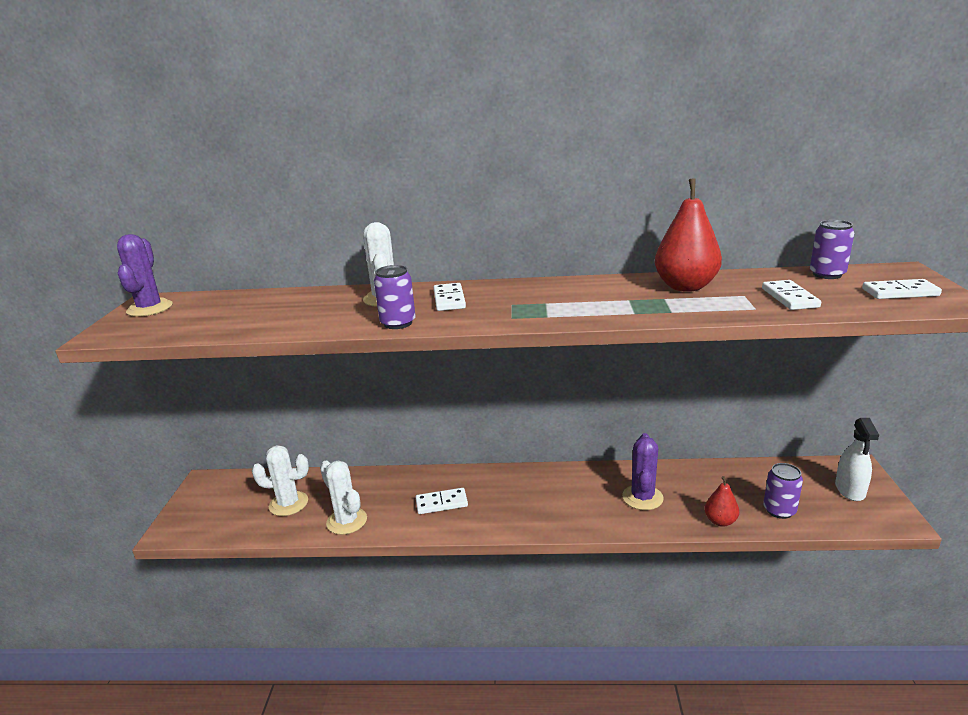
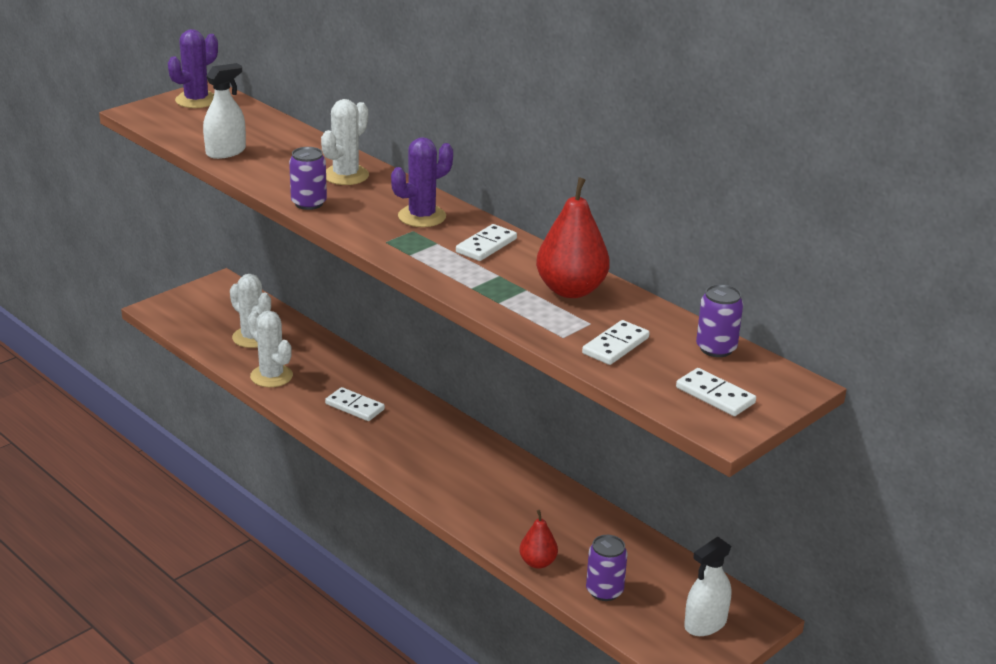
camera: 40 degrees right, 5 degrees up
(250, 325) = (226, 152): none -> white spray bottle
(347, 521) = (271, 376): white cactus -> white cactus turned 45 degrees counterclockwise
(449, 299) = (383, 201): white domino -> white domino (486, 245)
(642, 497) = (512, 506): purple cactus -> purple cactus (422, 216)

